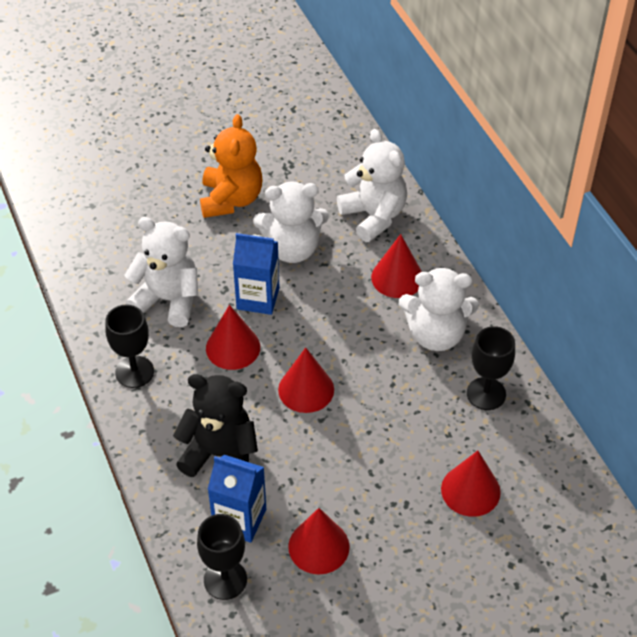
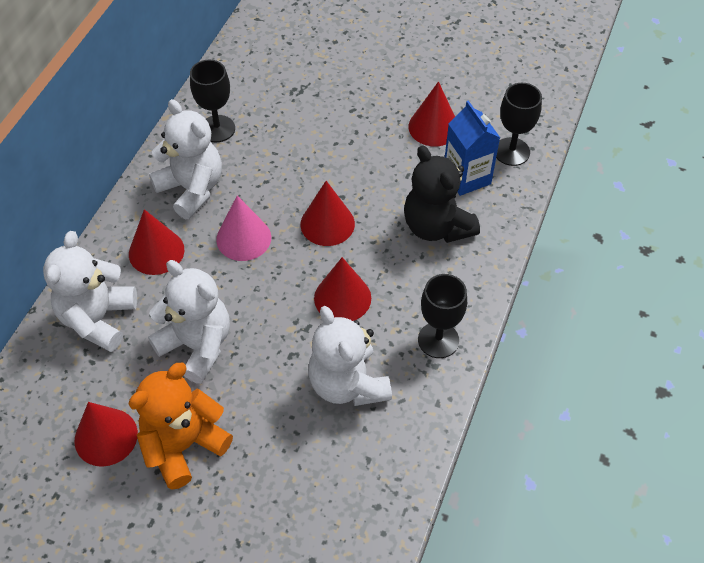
camera: 135 degrees left, 5 degrees up
(258, 298) = (277, 323): blue carton -> none
(352, 332) = (243, 238): none -> pink cone
(470, 490) = (305, 88): red cone -> red cone (106, 437)

